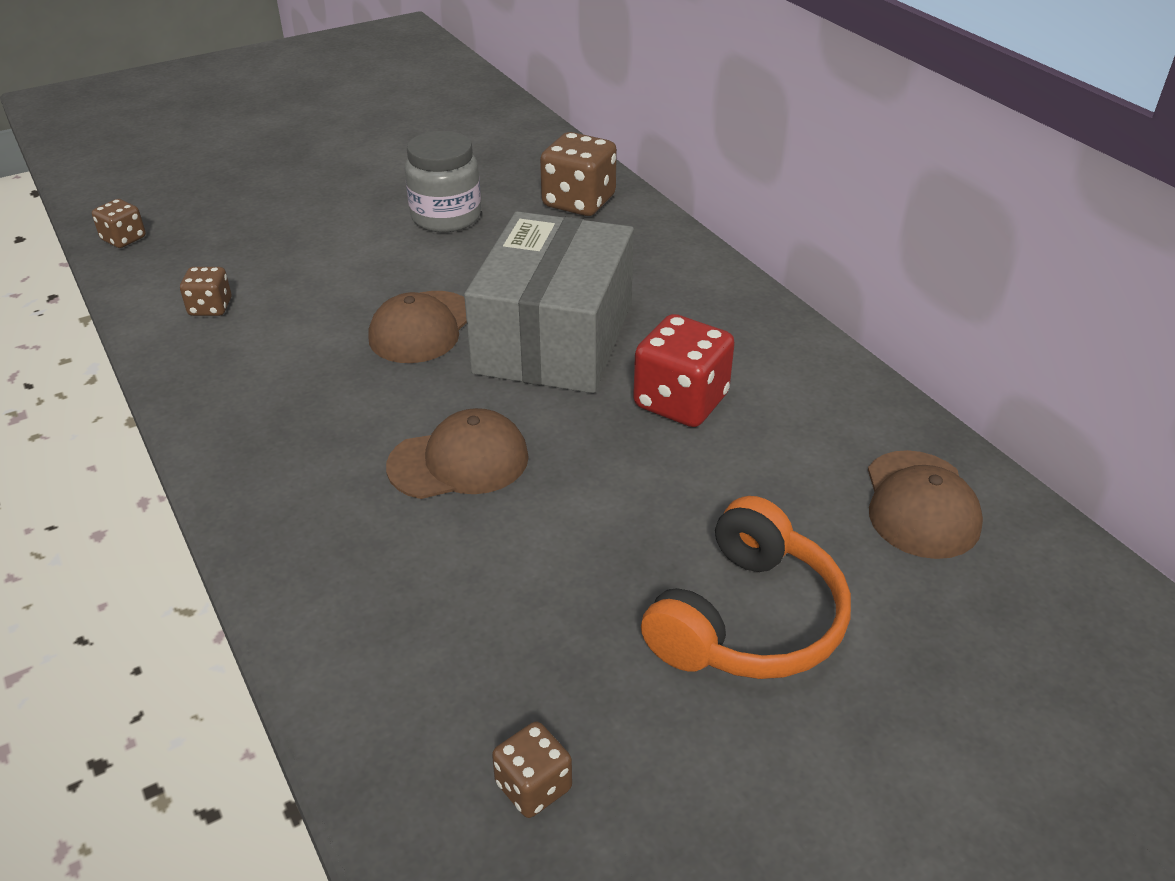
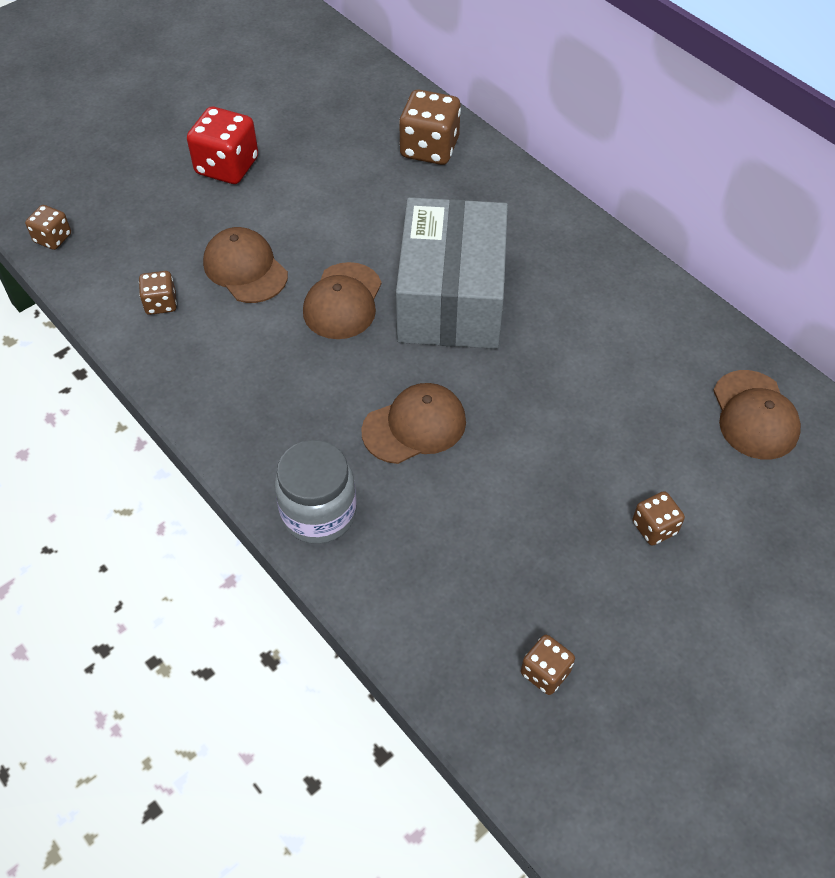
camera: 10 degrees left, 15 degrees up
(322, 286) = (245, 269): none -> brown cap
(446, 217) = (322, 179): grey jar -> grey jar (319, 513)
(681, 401) = (564, 347): red dice -> red dice (227, 166)
(747, 619) = (654, 527): orange headphones -> brown dice

